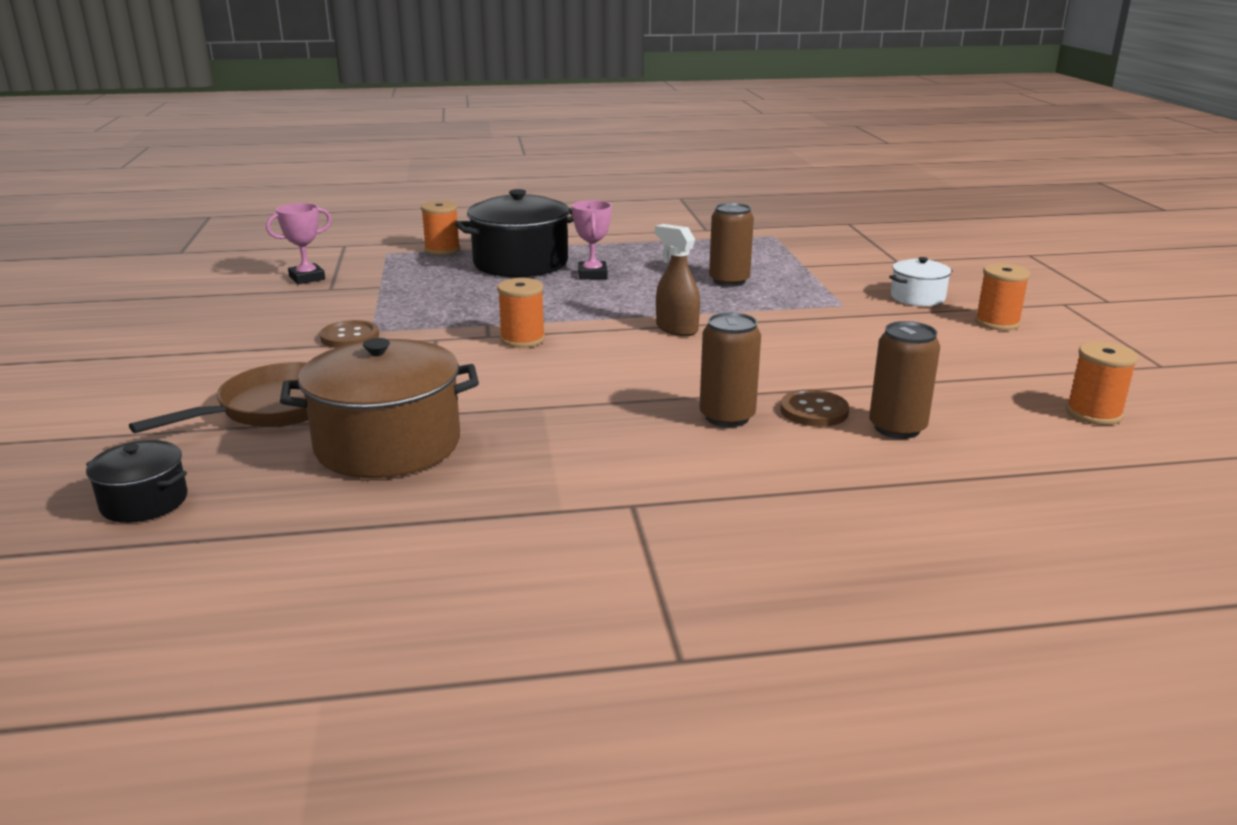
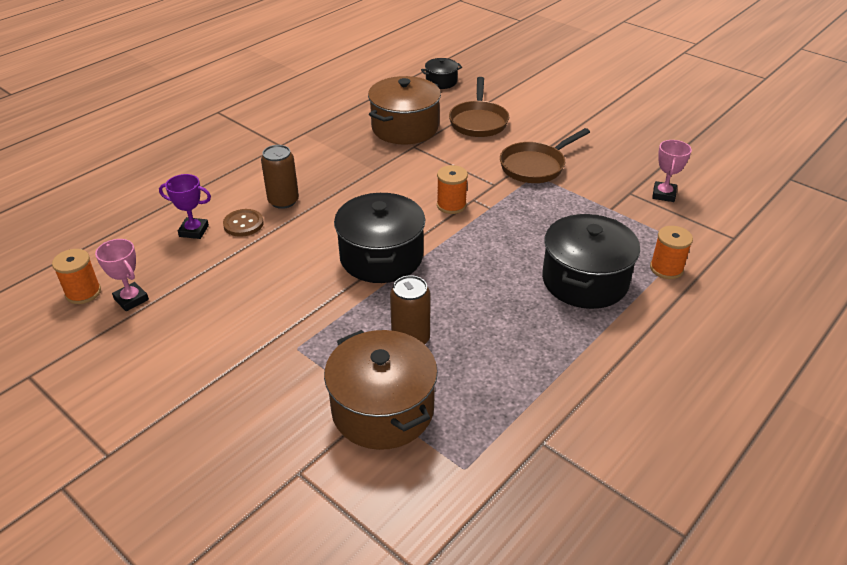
camera: 140 degrees right, 15 degrees up
(350, 337) = (535, 166): brown button -> brown pan
(592, 274) = (515, 293): pink trophy -> pink trophy (131, 299)
(676, 329) = (381, 257): brown spray bottle -> black pot
(801, 263) = (383, 409): none -> brown pot
(897, 428) = (194, 231): brown can -> purple trophy
(917, 297) = (243, 394): white pot -> none
(997, 323) = (163, 382): orange spool -> none

